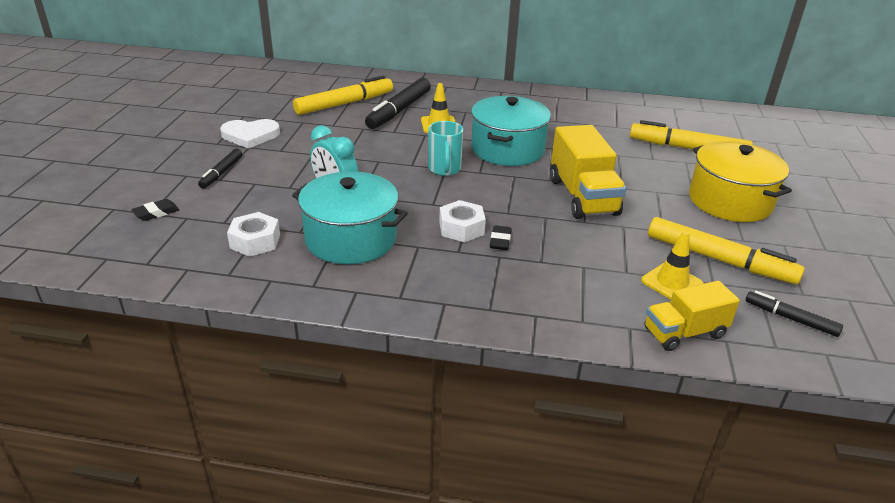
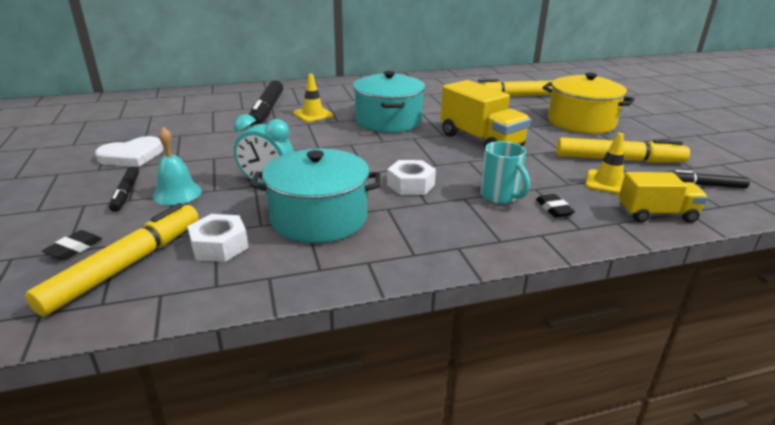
camera: 25 degrees left, 5 degrees down
(259, 183) = (177, 193): none -> turquoise bell
(344, 103) = (210, 114): yellow marker -> yellow marker (126, 265)
(444, 169) = (350, 145): turquoise mug -> turquoise mug (500, 196)
(500, 241) = (452, 186): black eraser -> black eraser (554, 209)
(684, 332) = (656, 214): yellow truck -> yellow truck turned 135 degrees counterclockwise

